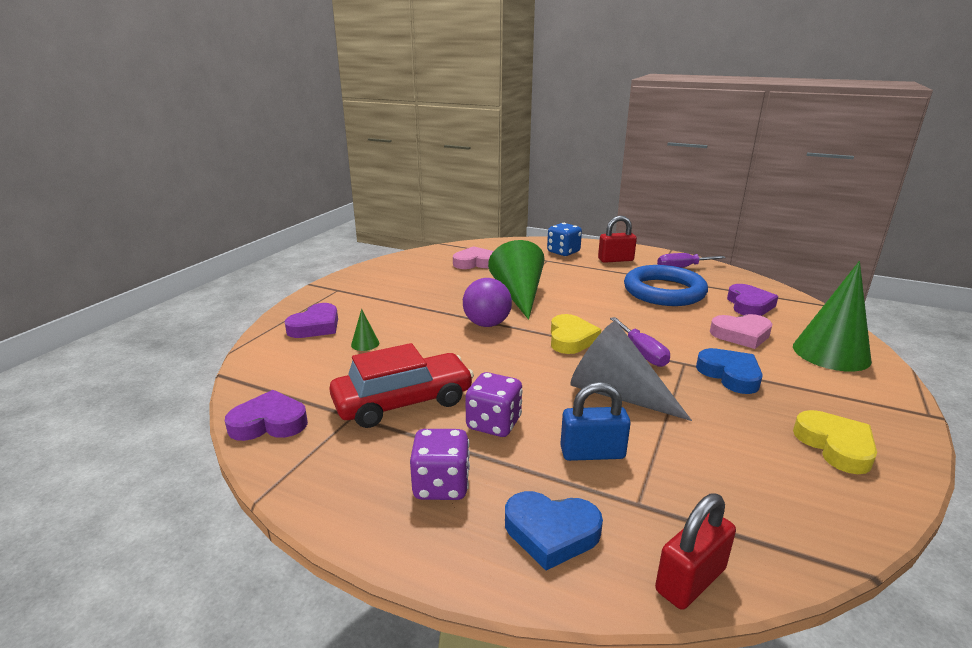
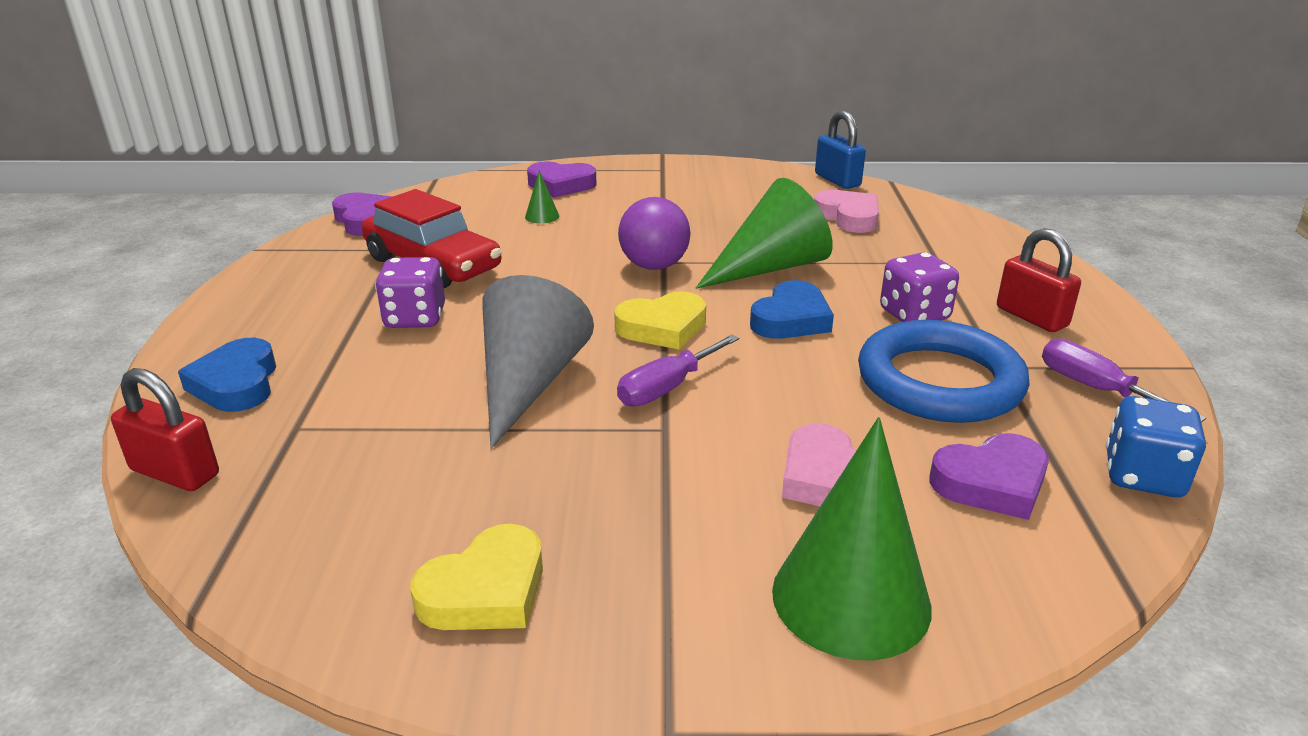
camera: 65 degrees right, 5 degrees up
(441, 485) = (296, 315): purple dice -> purple dice (914, 315)
(563, 252) = (995, 268): blue dice -> blue dice (1143, 476)
(592, 453) = (382, 385): blue padlock -> blue padlock (837, 180)
(730, 375) = (655, 475): blue heart -> blue heart (791, 319)

